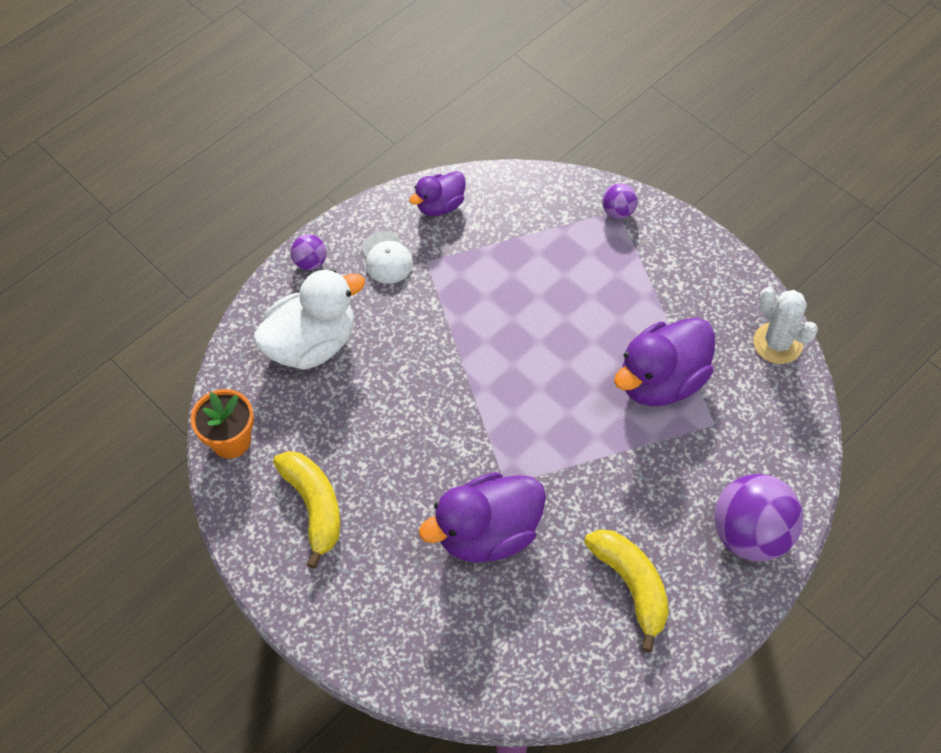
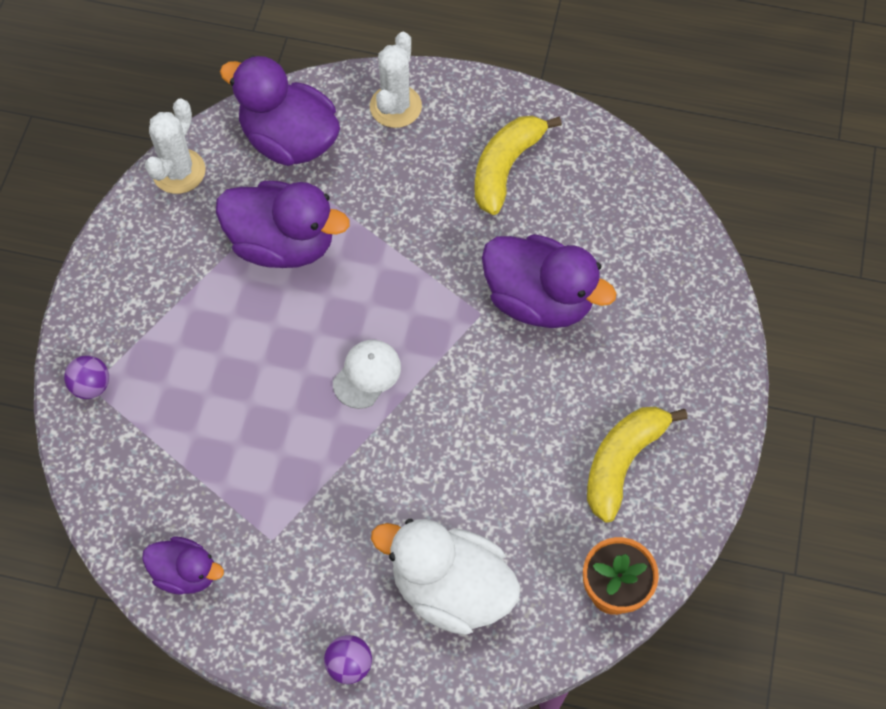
camera: 125 degrees left, 5 degrees up
(386, 258) = (293, 585): white cap -> white cap (367, 374)
(751, 534) = (395, 106): purple ball -> white cactus
(762, 435) = (289, 140): none -> purple duck

